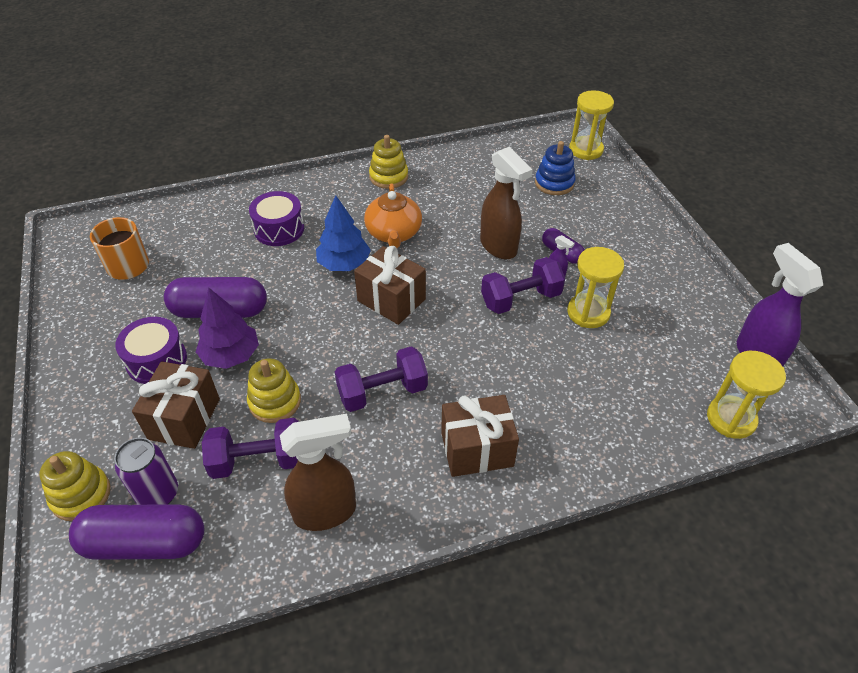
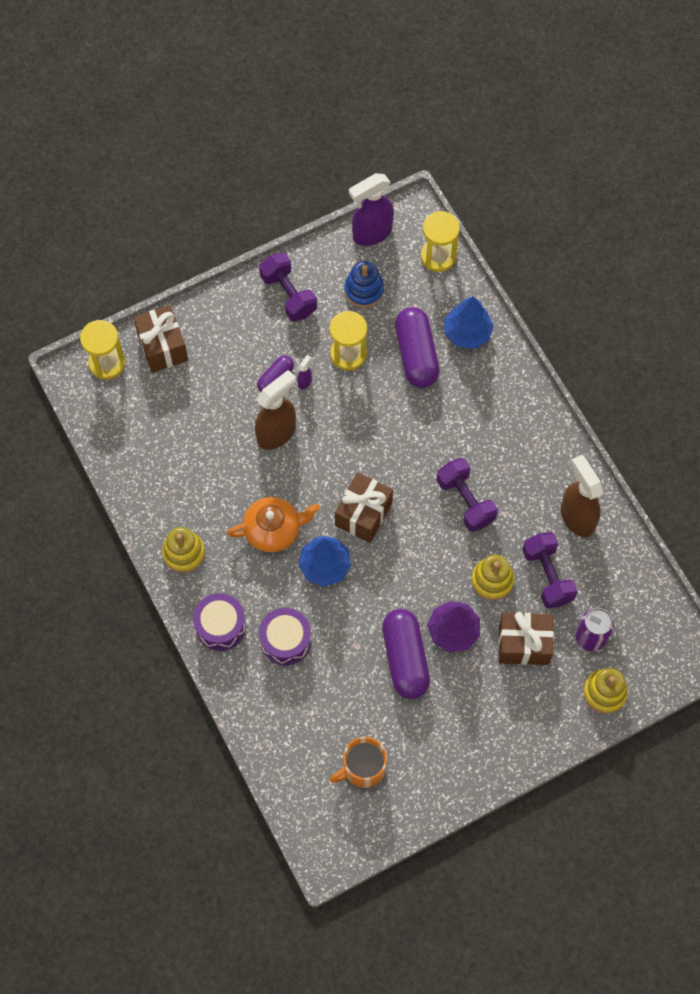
camera: 100 degrees left, 20 degrees up
(145, 542) = (628, 630): purple capsule -> purple capsule (416, 354)
(156, 360) = (471, 690): purple drum -> purple drum (220, 626)
(477, 449) = (503, 425): brown gift -> brown gift (163, 347)
(520, 299) = (342, 408): purple dumbbell -> purple dumbbell (288, 295)
(554, 183) = (170, 390): blue stacking toy -> blue stacking toy (364, 290)
(615, 432) = (467, 332): none -> blue tree

